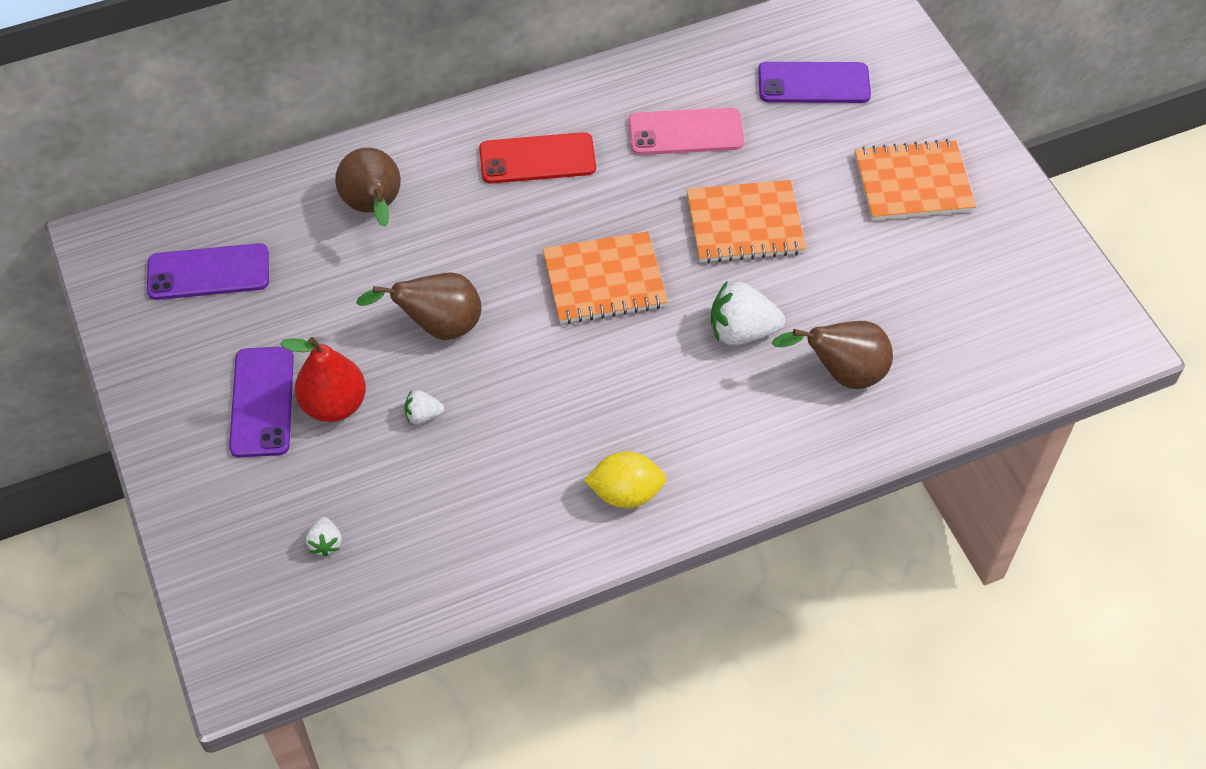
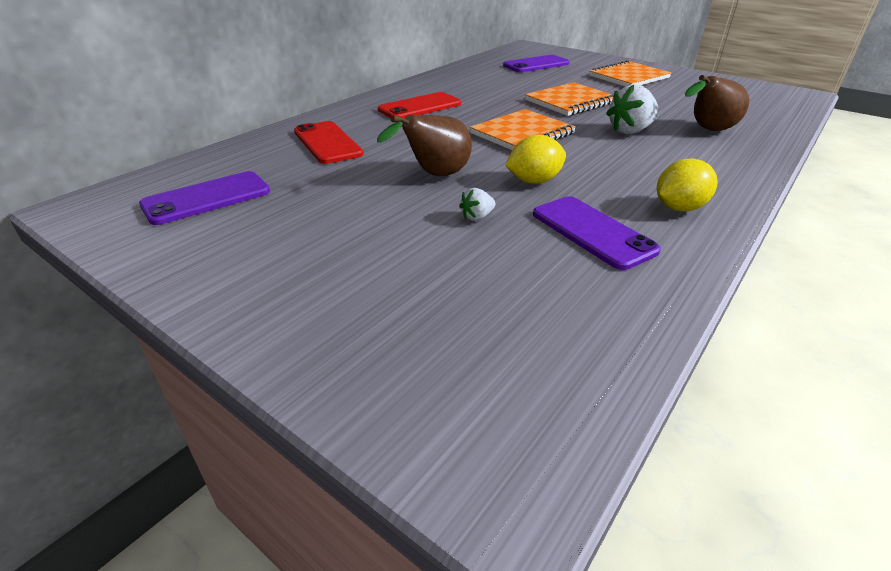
camera: 30 degrees left, 20 degrees down
(262, 402) = (322, 251): purple phone -> purple phone (592, 232)
(326, 543) = (484, 322): white strawberry -> none
(334, 404) = (393, 233): red pear -> none
(374, 208) = (327, 143): brown pear -> red phone
(528, 382) = (533, 181): none -> yellow lemon
(685, 132) = (494, 85): pink phone -> none

